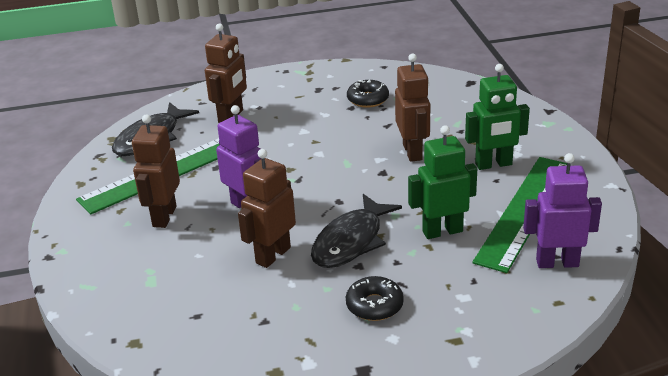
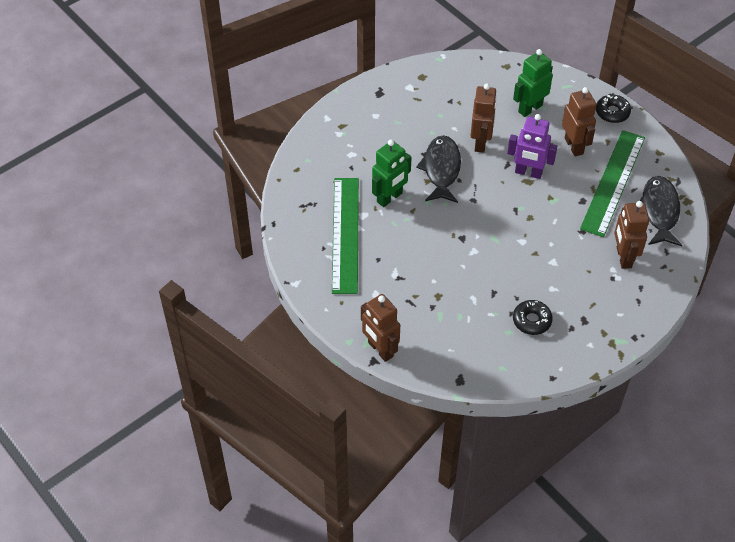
camera: 150 degrees right, 20 degrees up
(374, 305) = (397, 131): black donut -> black donut (612, 112)
(413, 152) = (454, 267): brown robot -> brown robot (380, 349)
(493, 164) = (387, 275): green robot -> green robot (530, 108)
(557, 262) = (307, 198): purple robot -> none

